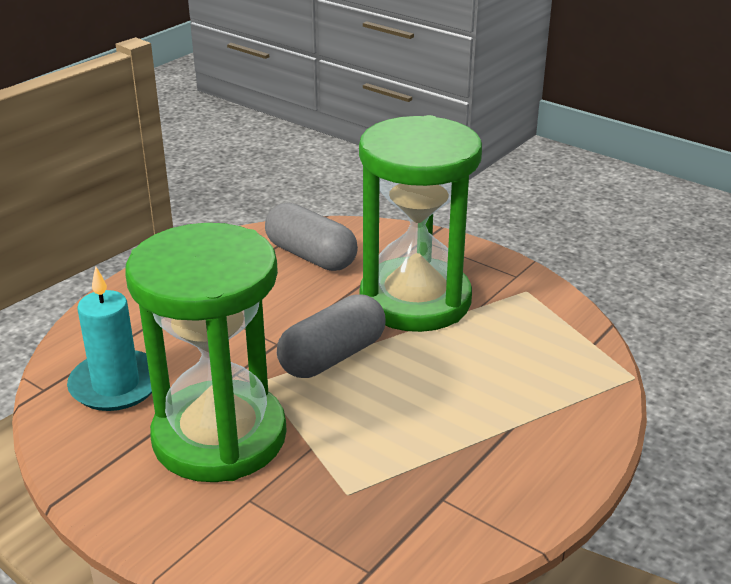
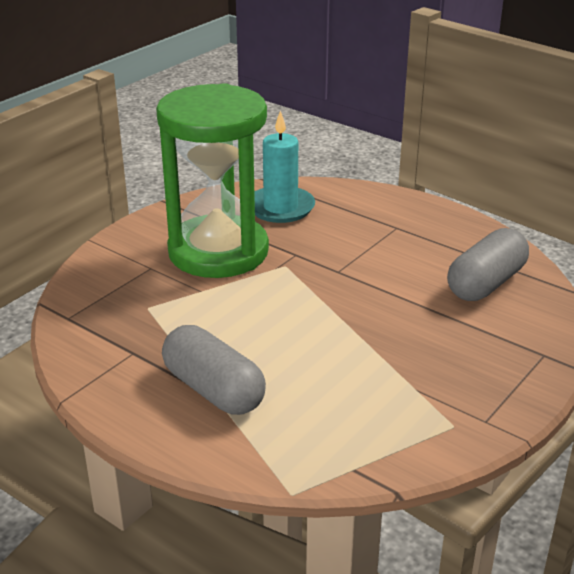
camera: 90 degrees right, 0 degrees up
(332, 357) = (319, 298): grey capsule -> grey capsule (213, 390)
(415, 300) = (418, 345): green hourglass -> none

